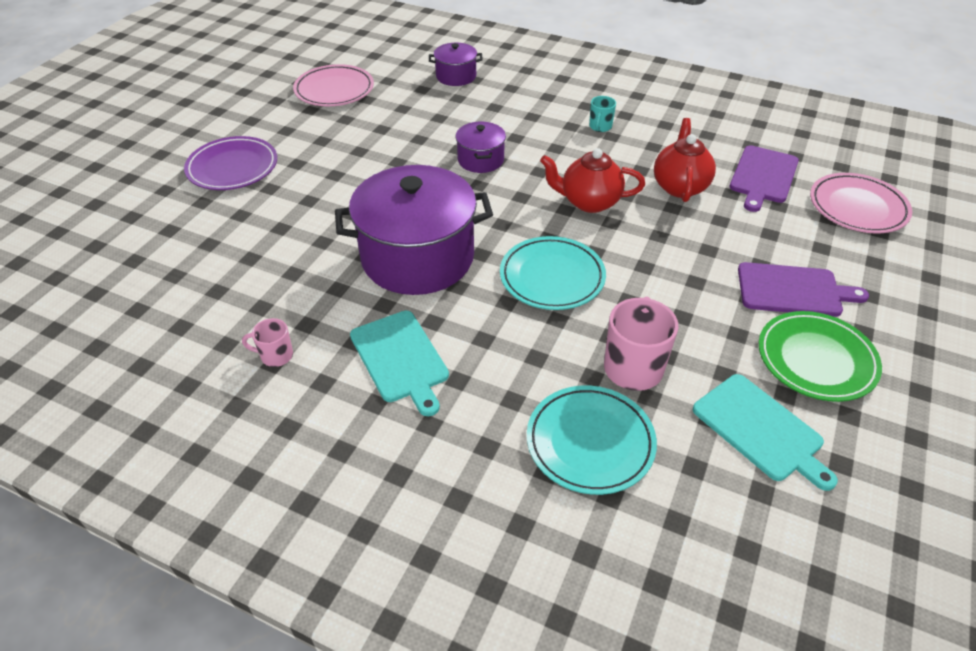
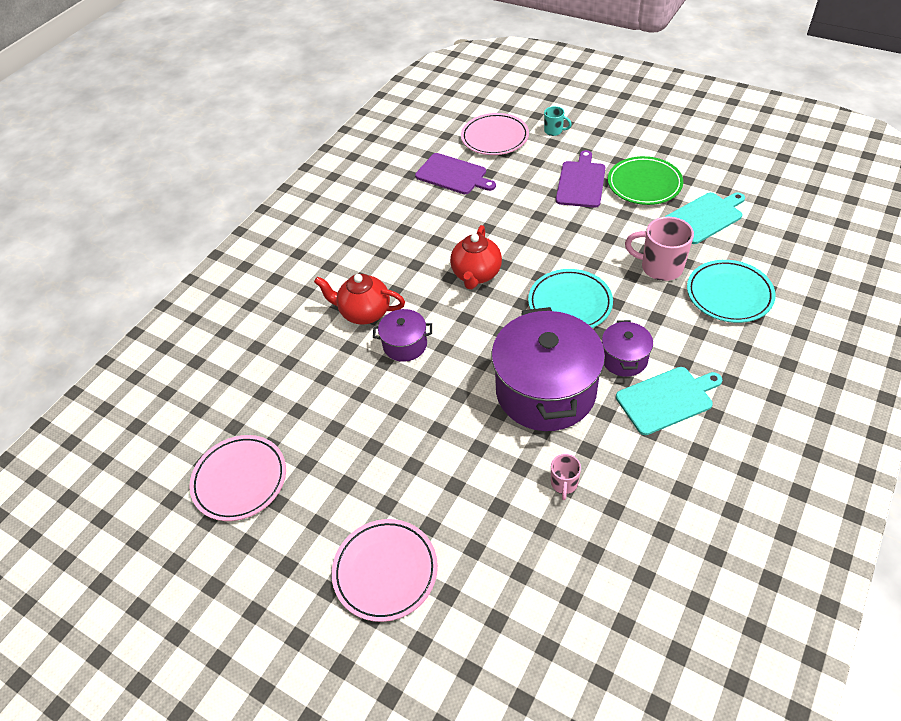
camera: 80 degrees left, 5 degrees up
(233, 168) = (385, 571): purple plate -> pink plate
(275, 356) = (673, 489): pink mug -> pink mug (564, 484)
(456, 76) = (244, 363): purple pot -> purple pot (624, 358)
(600, 127) = (367, 258): turquoise mug -> turquoise mug (554, 131)
(680, 186) = (461, 220): red teapot -> red teapot (364, 312)

